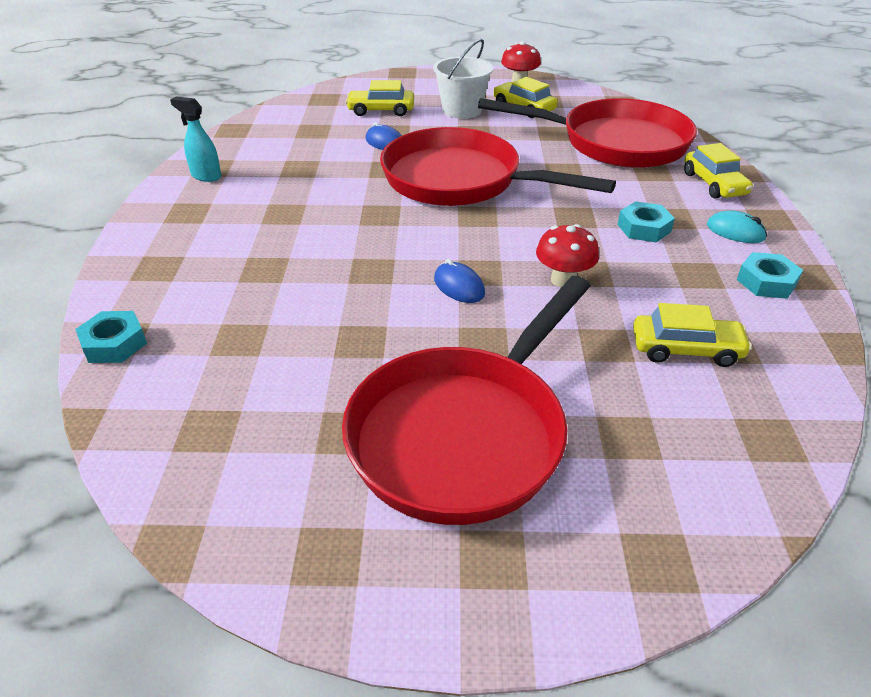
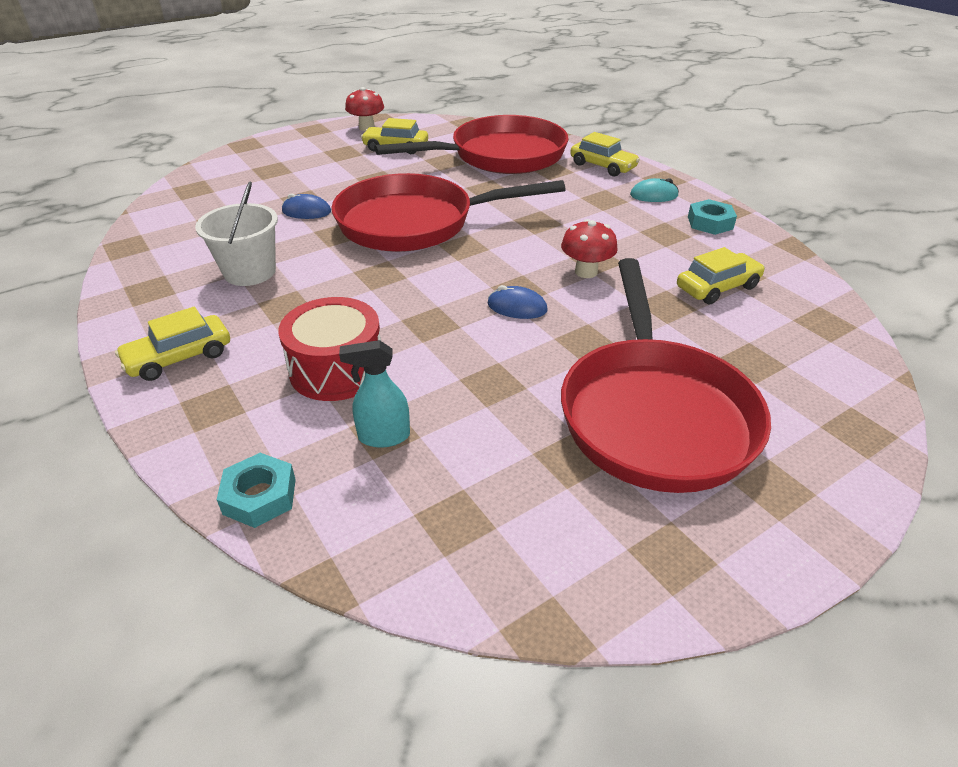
camera: 35 degrees left, 0 degrees up
(206, 176) = (152, 300): turquoise spray bottle -> turquoise spray bottle (383, 436)
(262, 277) = (337, 369): none -> red drum
(381, 110) = (267, 184): yellow car -> yellow car (179, 357)
(462, 110) = (344, 164): white bucket -> white bucket (250, 272)
(644, 228) = (594, 213): turquoise nut -> none

